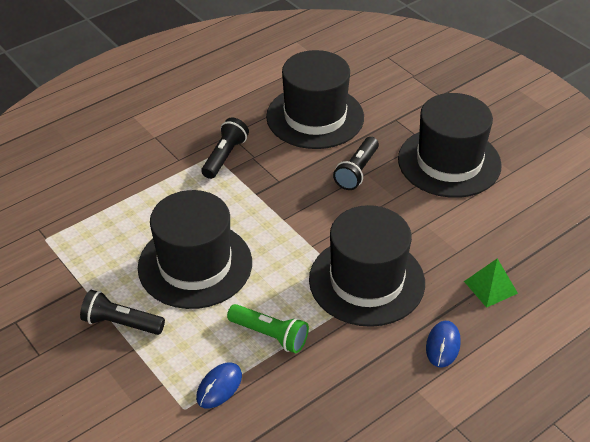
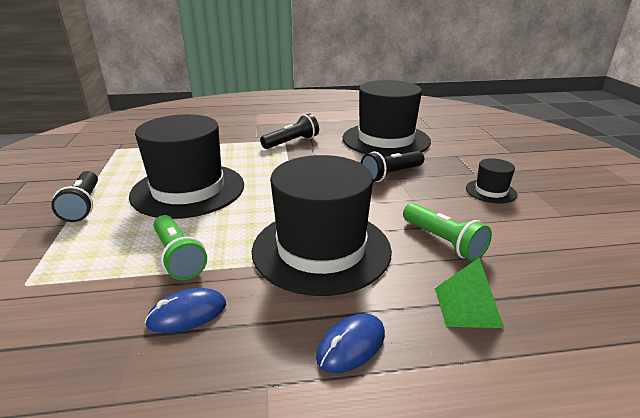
camera: 30 degrees right, 15 degrees down
(121, 323) = (83, 205): black flashlight -> black flashlight turned 150 degrees counterclockwise
(219, 387) = (78, 280): blue mouse -> blue mouse (187, 314)
(445, 236) = (443, 241): none -> green flashlight
(449, 162) = (491, 191): black hat -> black hat, size x0.44

